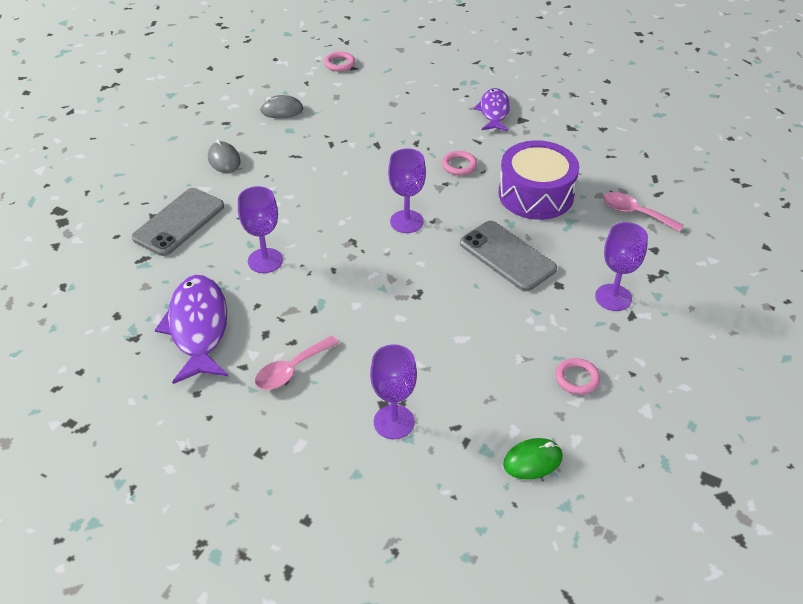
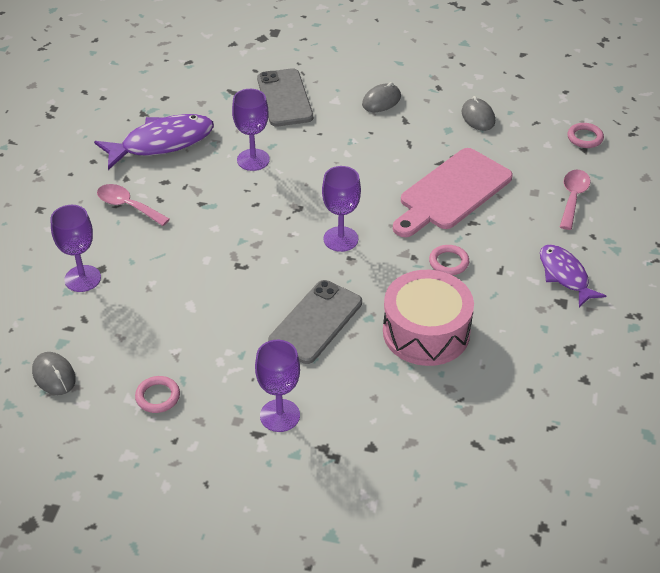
camera: 75 degrees right, 0 degrees up
(179, 222) = (284, 98): grey phone -> grey phone turned 60 degrees clockwise
(373, 145) = (452, 192): none -> pink cutting board
(494, 111) = (565, 275): purple fish -> purple fish turned 105 degrees counterclockwise
(532, 461) = (54, 375): green mouse -> grey mouse
(536, 194) = (426, 332): purple drum -> pink drum
(635, 213) = (429, 424): pink spoon -> pink spoon (573, 198)

